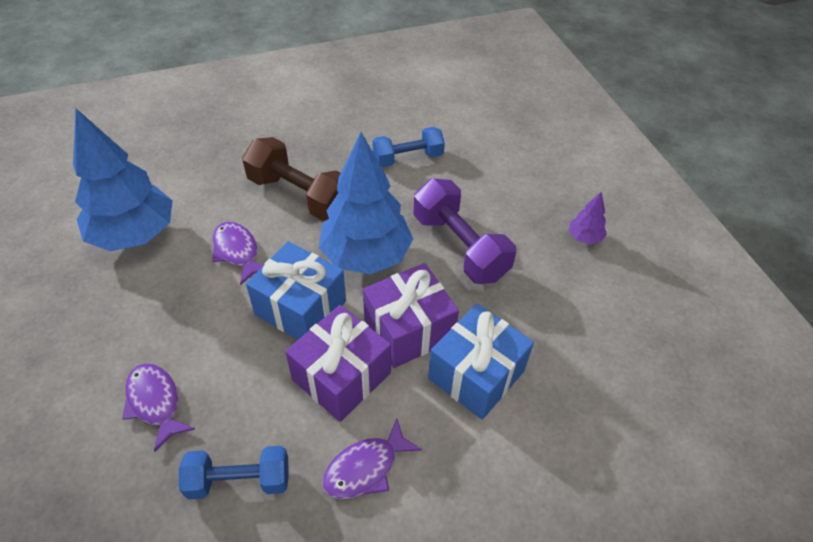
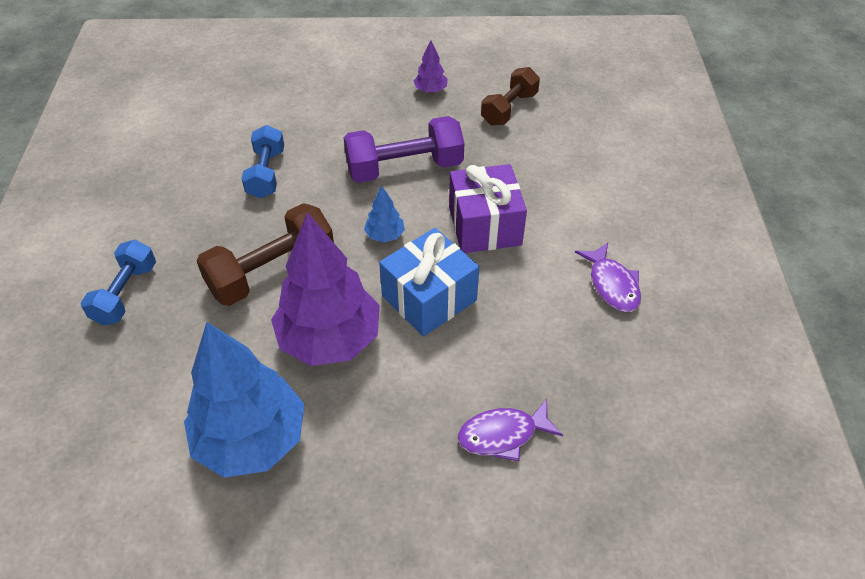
camera: 70 degrees left, 0 degrees up
(237, 252) = (329, 339): purple fish -> purple tree
(239, 480) = (604, 375): blue dumbbell -> blue dumbbell (125, 293)
(341, 376) = (519, 282): purple gift -> none
(366, 256) = (385, 235): blue tree -> blue tree, size x0.43
(476, 374) = (545, 195): blue gift -> none
(598, 311) = (509, 108): none -> brown dumbbell

